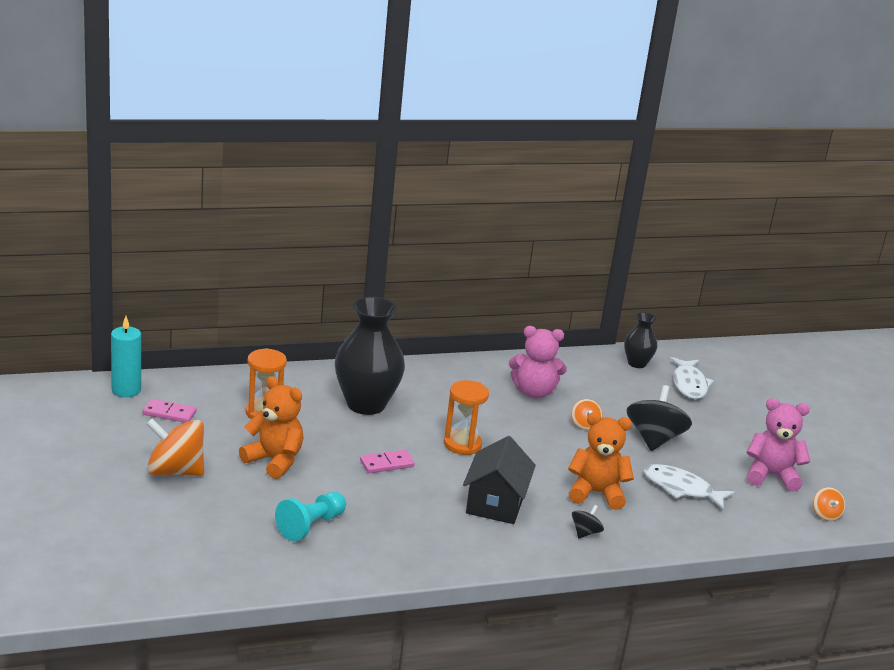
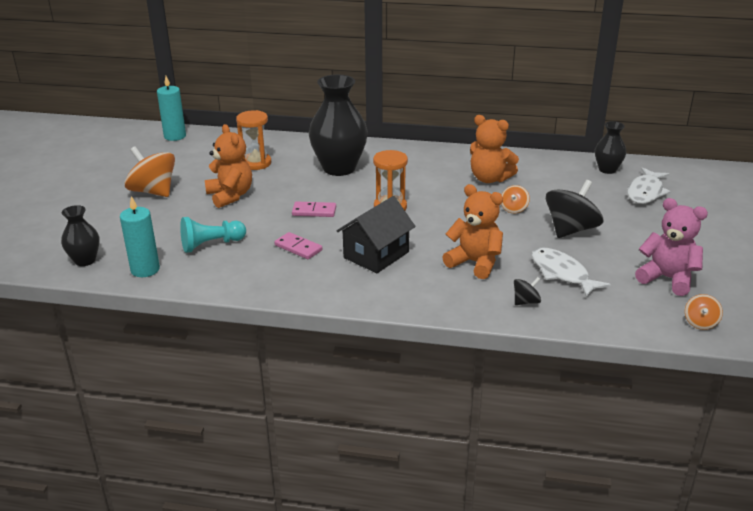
camera: 30 degrees right, 5 degrees up
(169, 413) = (189, 154): pink domino -> pink domino (298, 248)
(182, 575) = (85, 260): none -> black vase
(265, 571) = (145, 269): none -> turquoise candle
(534, 392) = (489, 179): pink teddy bear -> orange teddy bear
(585, 533) = (435, 292): black spinning top -> black spinning top (526, 302)

